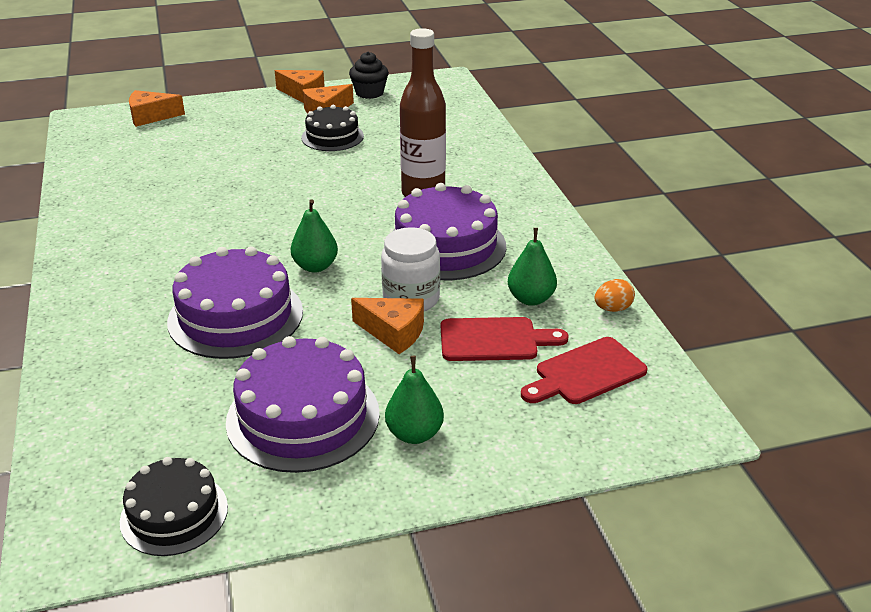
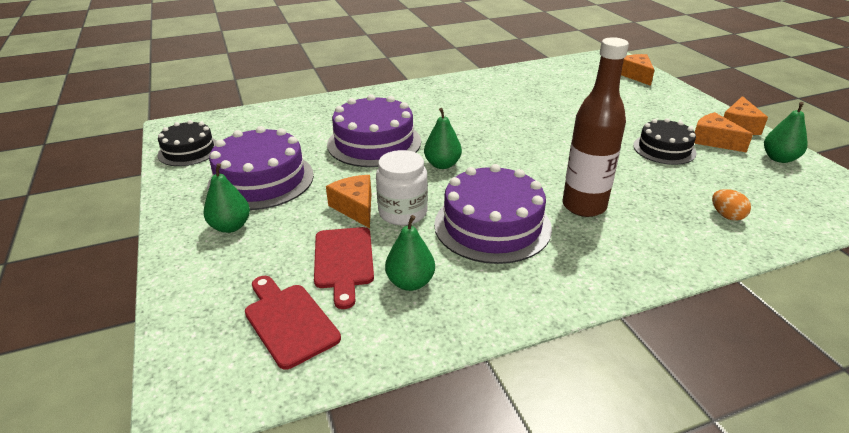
camera: 85 degrees right, 0 degrees up
(369, 93) = (779, 158): black cupcake -> green pear
(394, 332) = (355, 207): orange cheese -> orange cheese turned 135 degrees clockwise
(612, 309) = (398, 345): orange egg -> orange egg (726, 216)

